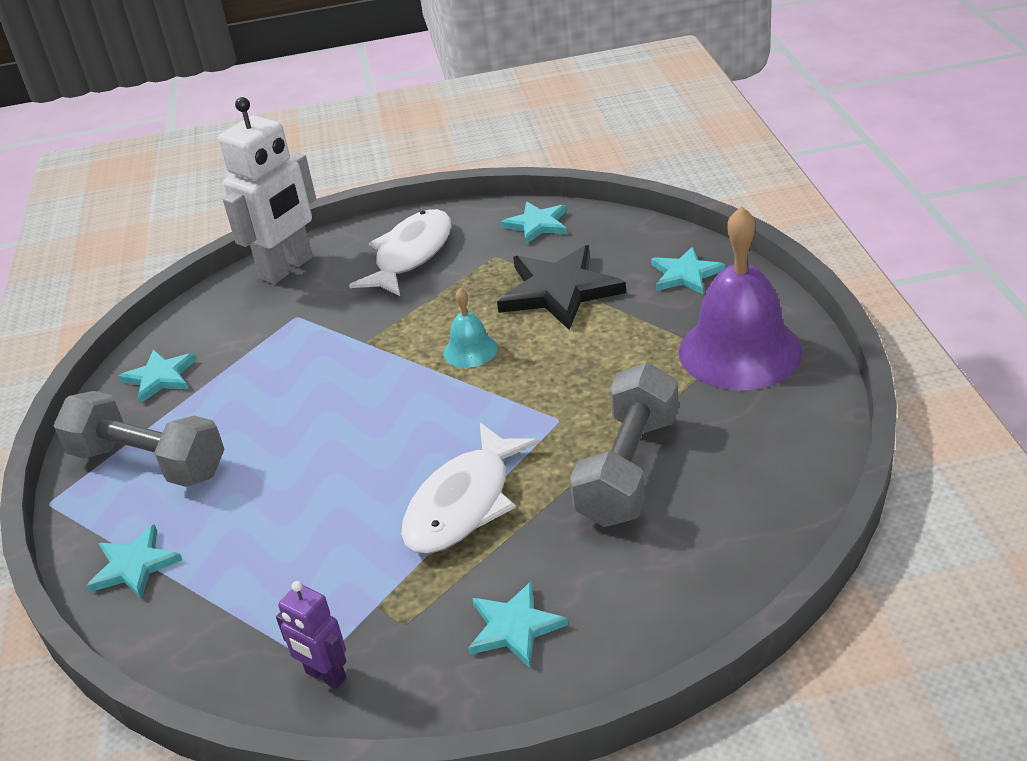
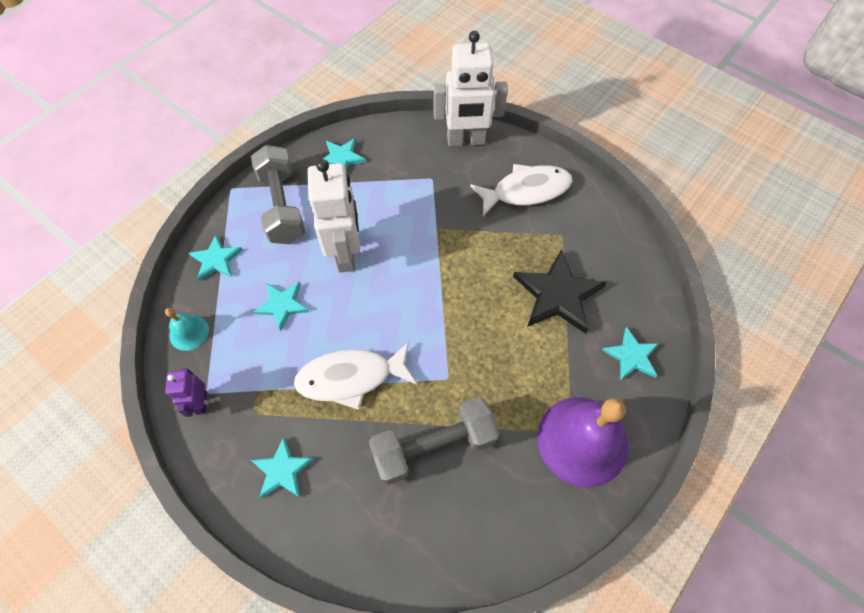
camera: 45 degrees right, 25 degrees up
(295, 433) = (346, 254): none -> white robot
(470, 350) = (469, 287): turquoise bell -> turquoise bell (189, 332)
(537, 224) = (610, 235): turquoise star -> turquoise star (282, 305)

